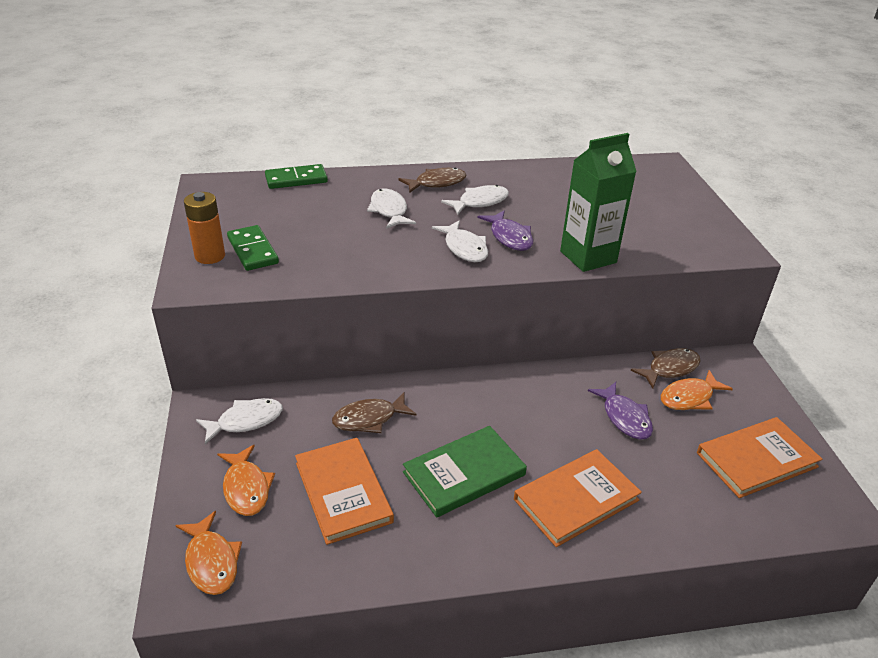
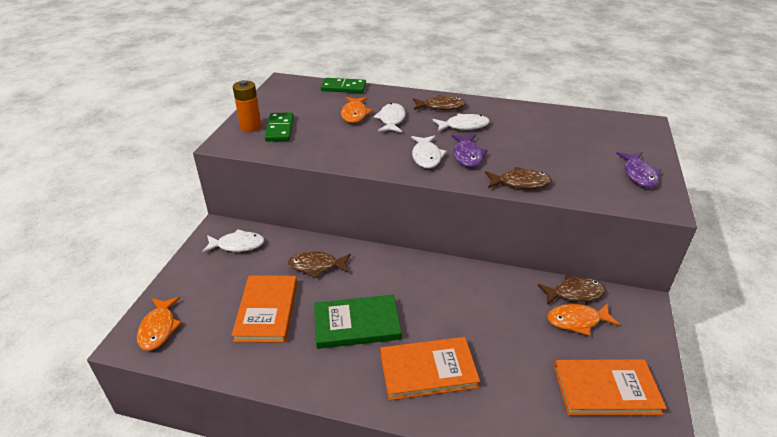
camera: 25 degrees right, 0 degrees up
(246, 488) = (209, 288): orange fish -> orange fish (354, 114)
(588, 257) = (520, 183): green carton -> brown fish
(624, 417) = (509, 320): purple fish -> purple fish (639, 175)

